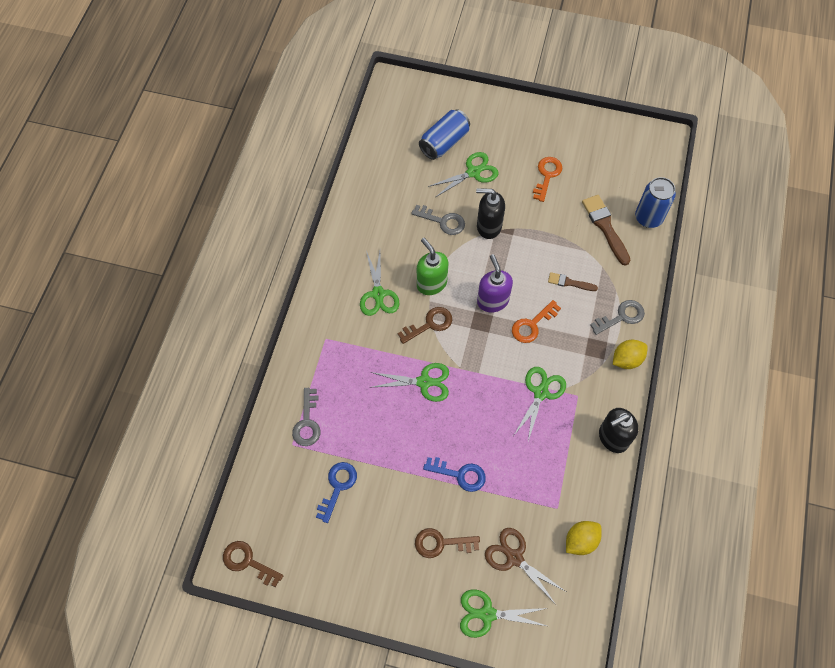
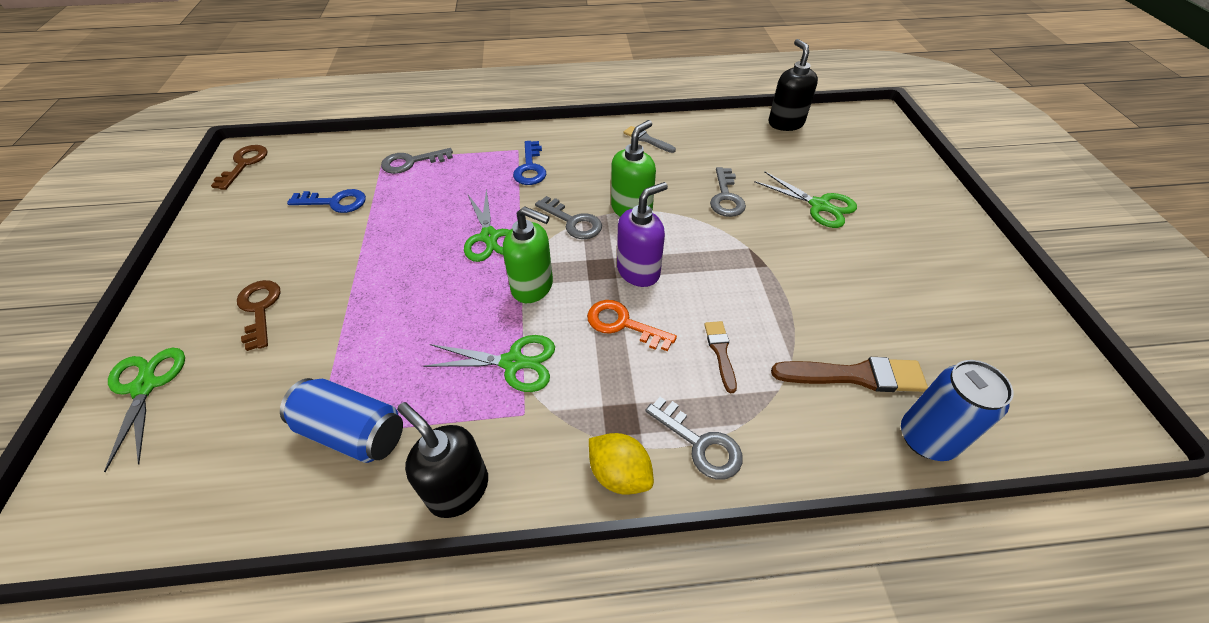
camera: 70 degrees right, 15 degrees down
(354, 243) = (647, 140): none -> grey brush
(378, 294) = (592, 172): green scissors -> none
(429, 324) = (573, 221): brown key -> grey key
(444, 142) = (839, 171): blue can -> blue can (353, 432)
(460, 474) = (363, 303): blue key -> blue key (530, 168)
(483, 366) = (533, 287): none -> green soap dispenser
(488, 226) = (750, 239): black soap dispenser -> black soap dispenser (785, 123)
(514, 557) = (232, 397): brown scissors -> none
(547, 176) = (882, 279): orange key -> none
(580, 541) = (257, 485): yellow lemon -> none
(605, 227) = (855, 375): brown brush -> brown brush turned 45 degrees clockwise

